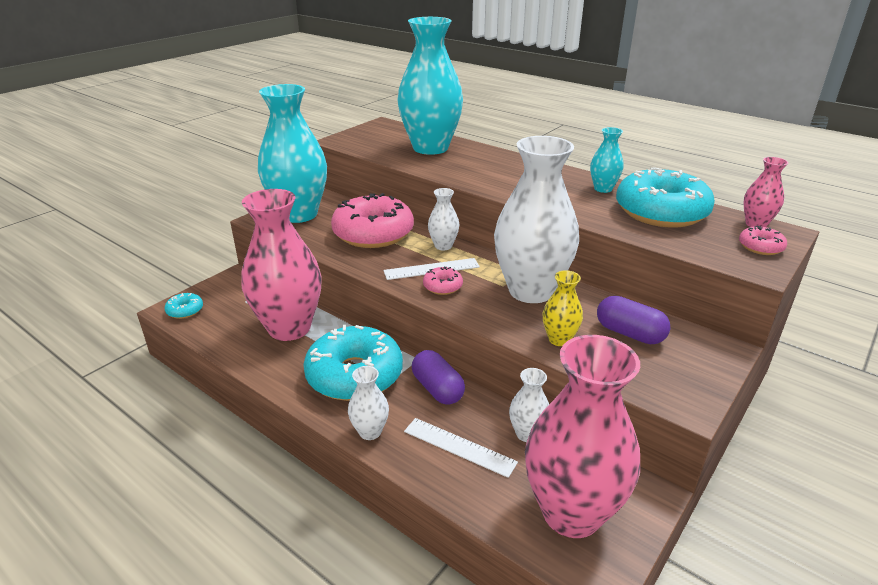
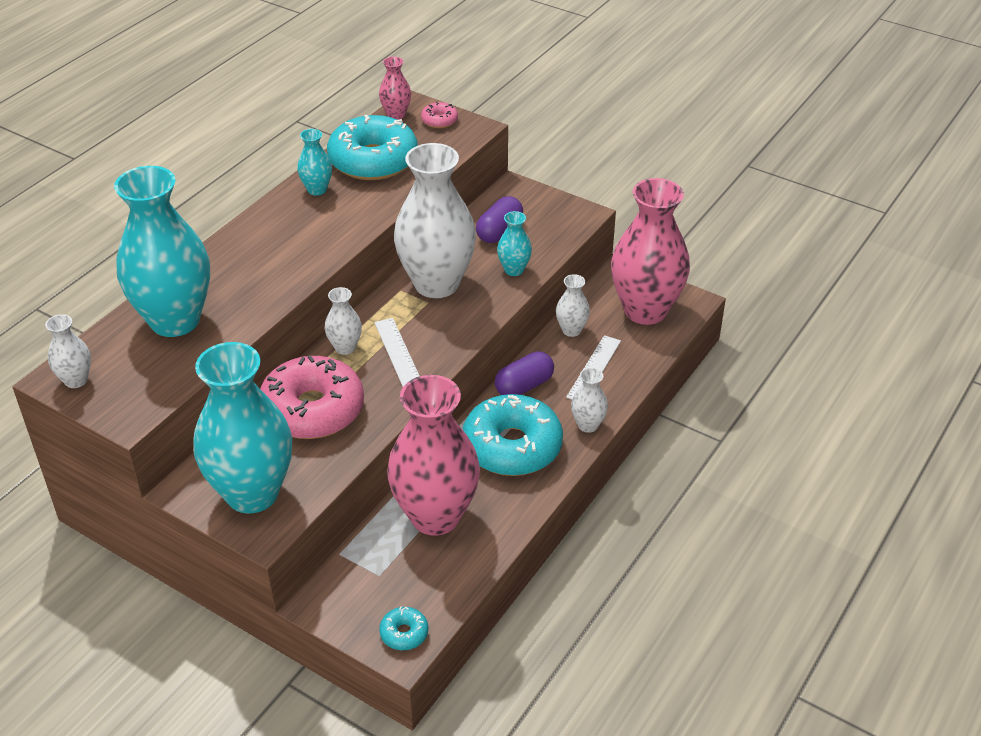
camera: 95 degrees left, 10 degrees up
(379, 128) = (76, 380): none -> white vase
(442, 286) = (433, 343): pink donut -> none
(559, 339) = (514, 270): yellow vase -> turquoise vase

